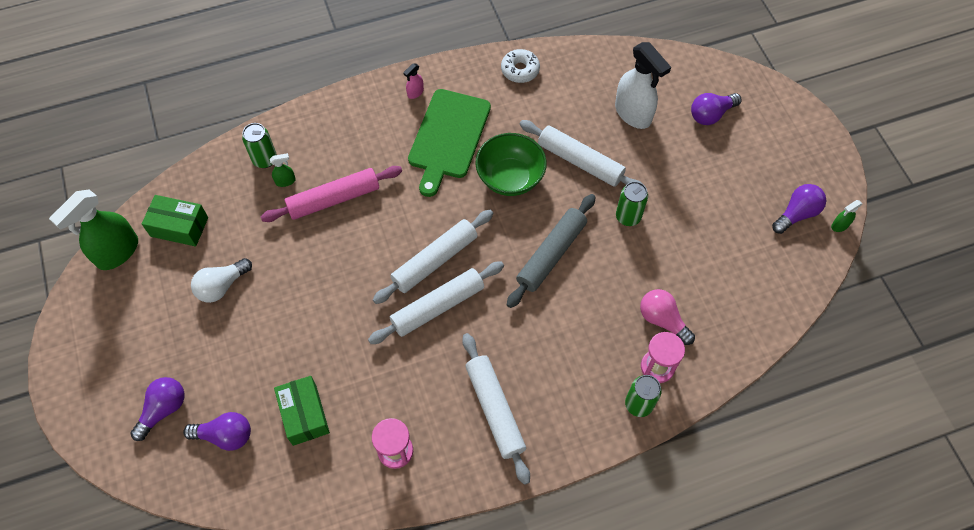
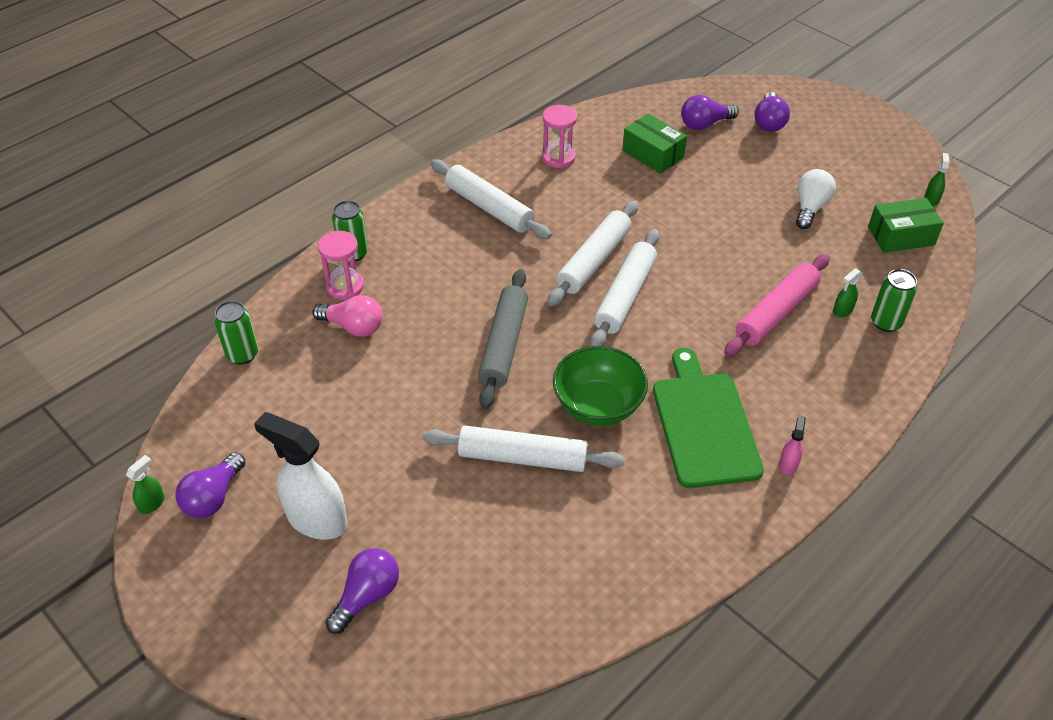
camera: 155 degrees right, 15 degrees down
(117, 252) = (931, 199): green spray bottle -> green spray bottle, size x0.43
(520, 70) = (674, 554): white donut -> none
(628, 217) = (433, 414): green can -> green can (242, 354)
(633, 113) = (481, 552): white spray bottle -> white spray bottle (316, 519)

